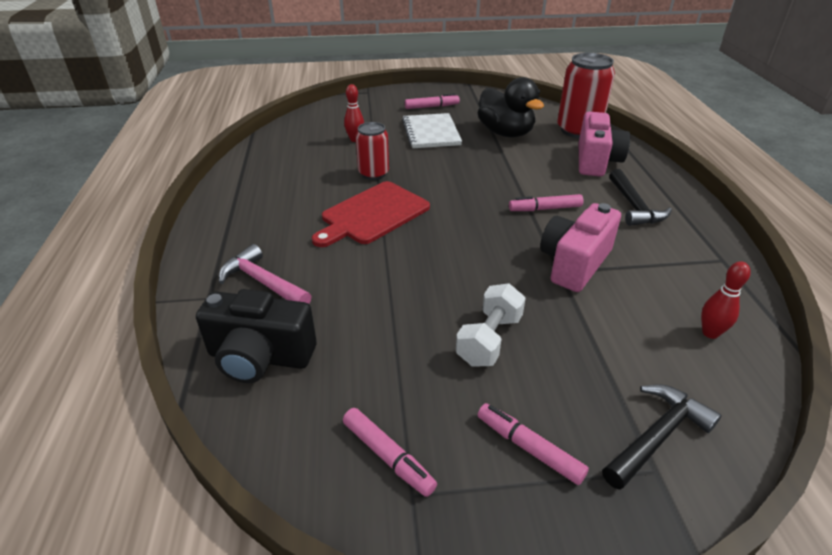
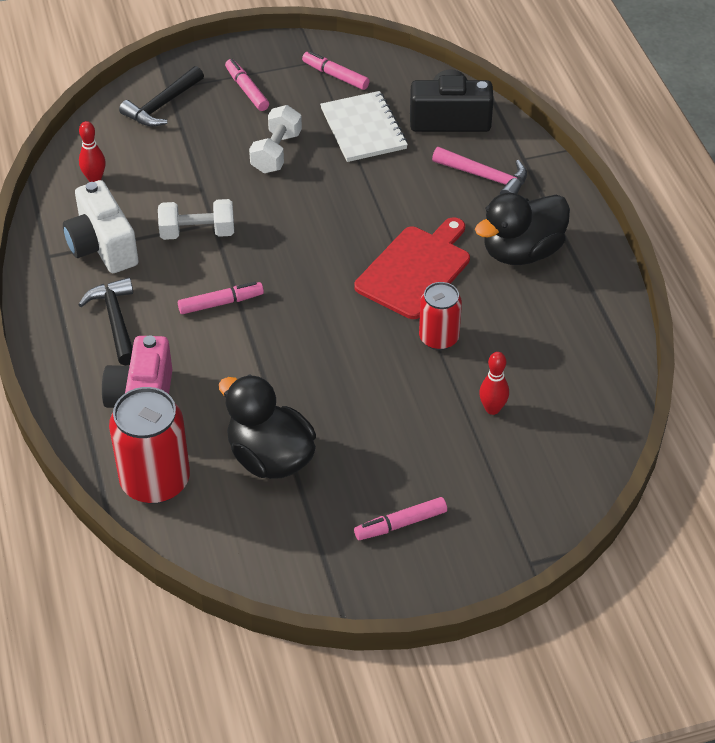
camera: 170 degrees right, 10 degrees up
(274, 217) = (522, 252): none -> black duck
(431, 133) = (385, 443): white notebook -> white notebook (363, 129)
(529, 448) = (247, 90): pink marker -> pink marker turned 150 degrees counterclockwise
(574, 263) = (197, 232): pink camera -> white dumbbell
(669, 262) = (102, 246): none -> white camera

